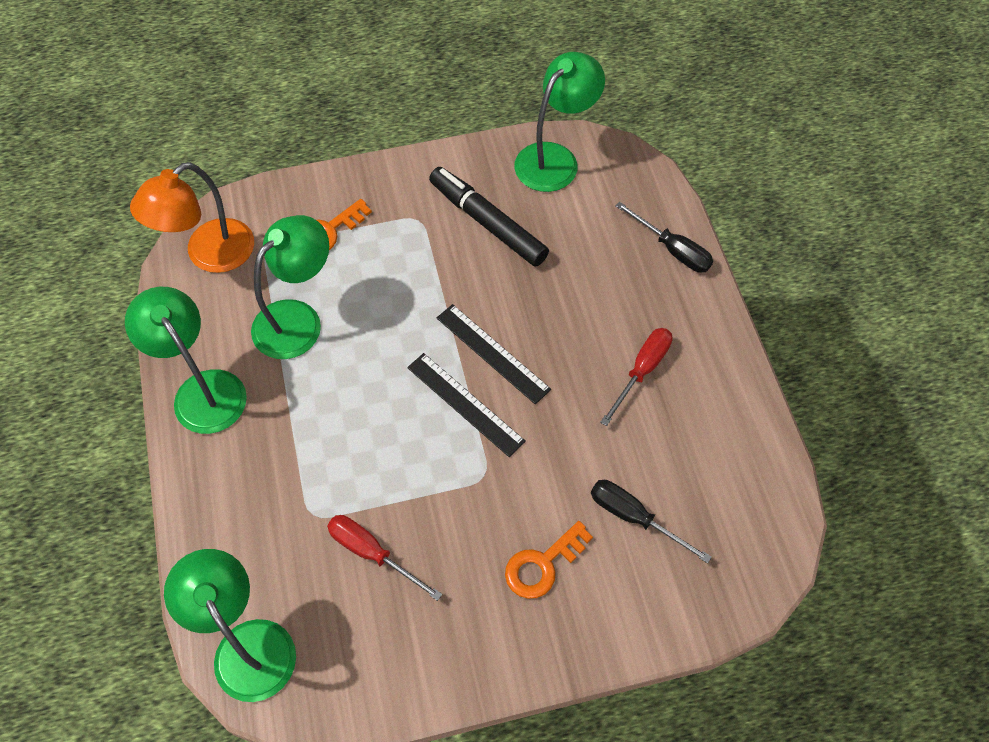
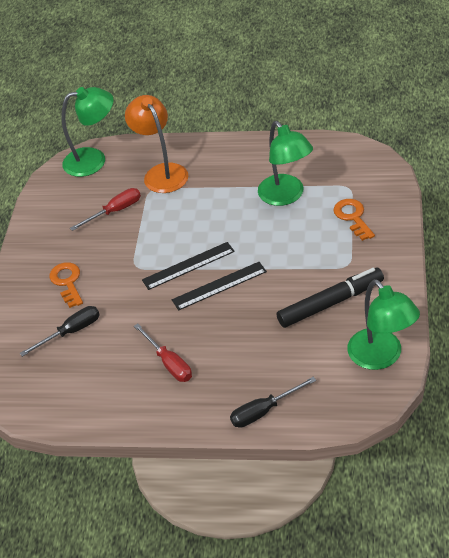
camera: 115 degrees right, 15 degrees down
(202, 390) = (253, 152): green lamp -> none
(209, 255) = (353, 160): orange lamp -> orange lamp (162, 172)

